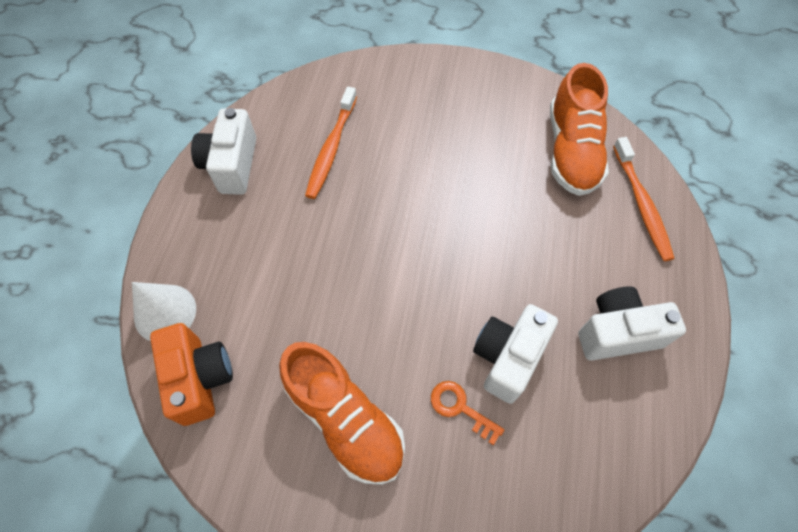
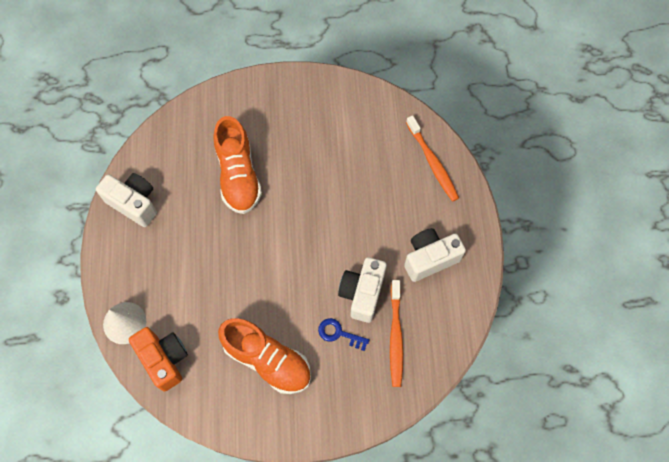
camera: 15 degrees left, 5 degrees up
(232, 165) = (134, 203): white camera -> white camera turned 135 degrees clockwise
(331, 148) = (203, 172): orange toothbrush -> orange toothbrush (395, 336)
(460, 408) = (339, 333): orange key -> blue key
(571, 150) = (377, 132): orange shoe -> orange shoe (238, 175)

